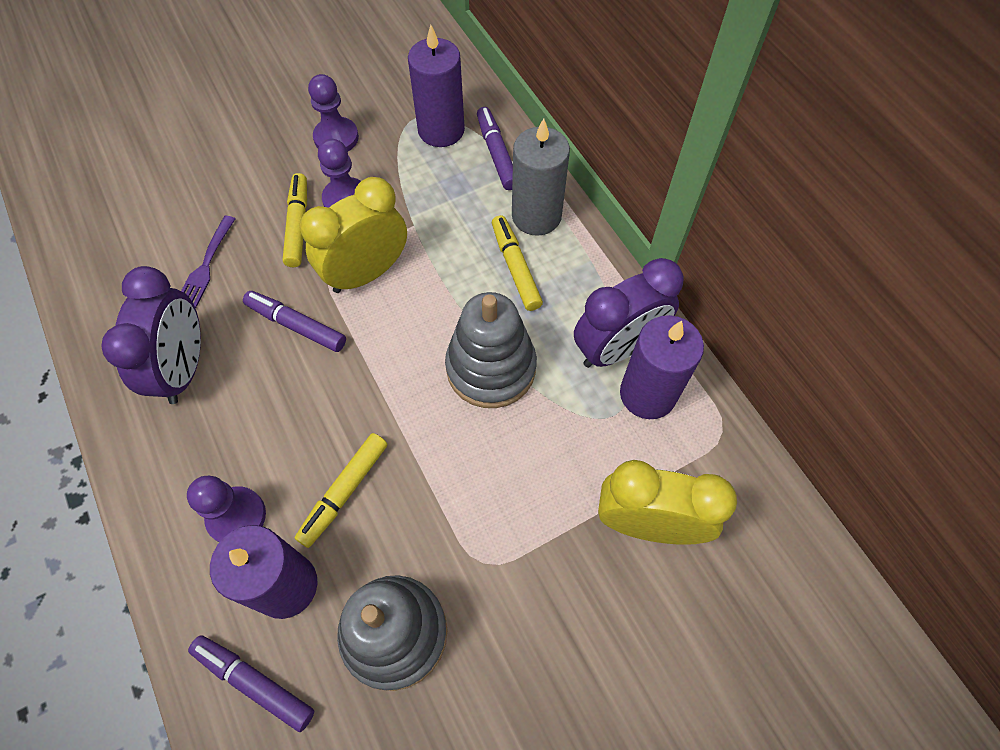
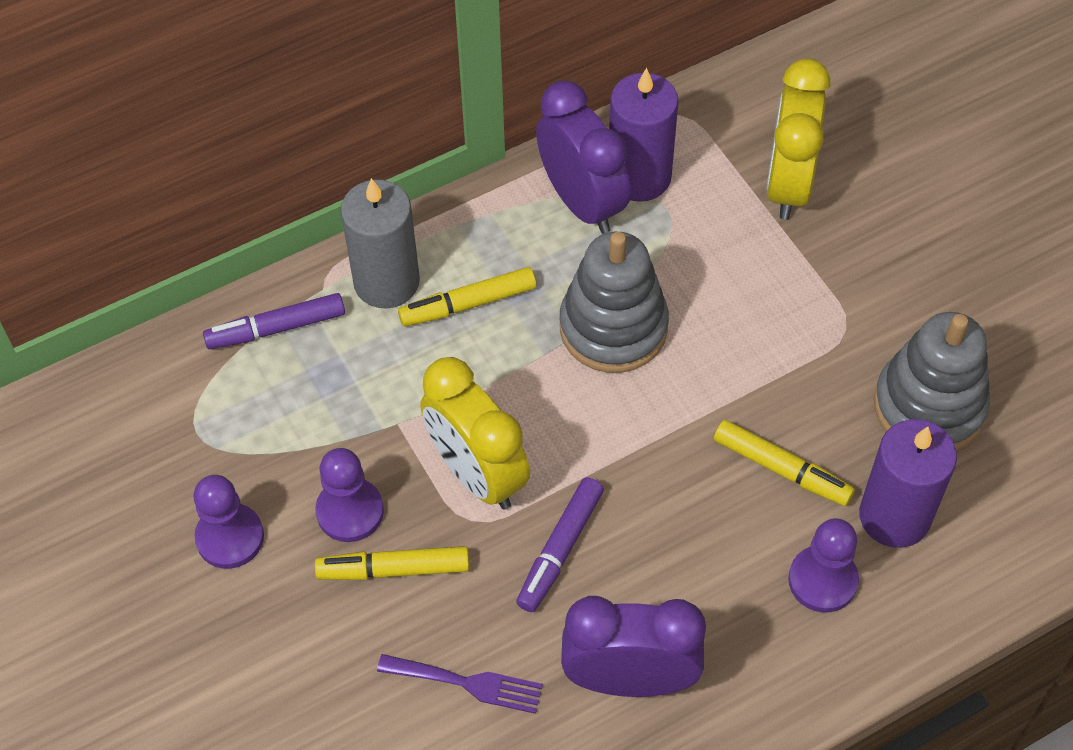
camera: 90 degrees left, 5 degrees down
(254, 682) = (997, 533): purple marker -> none
(441, 130) = (226, 399): purple candle -> none

